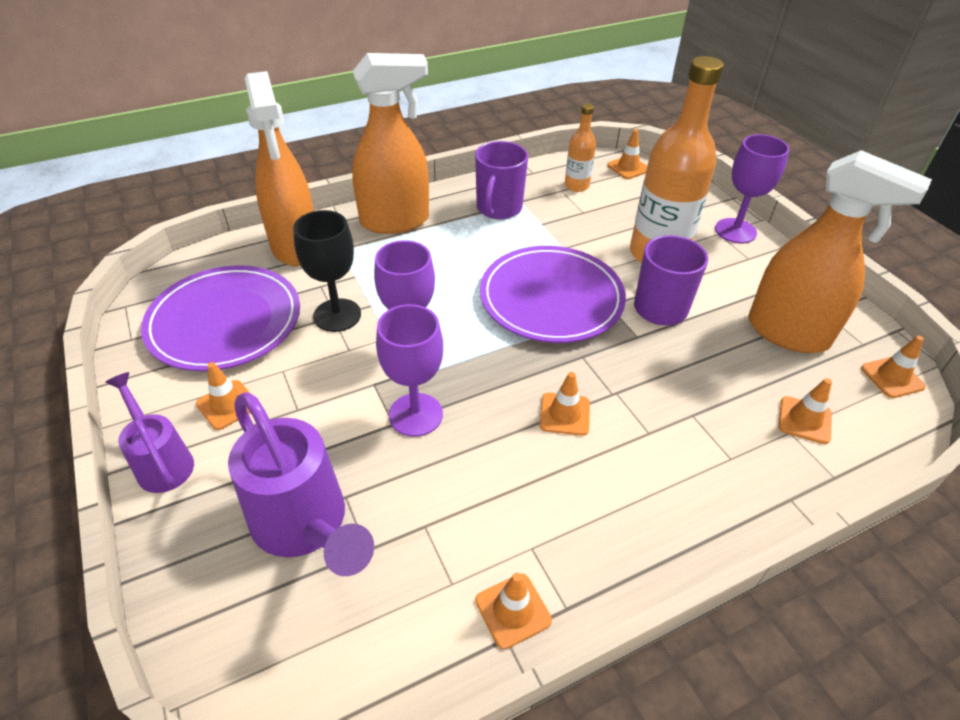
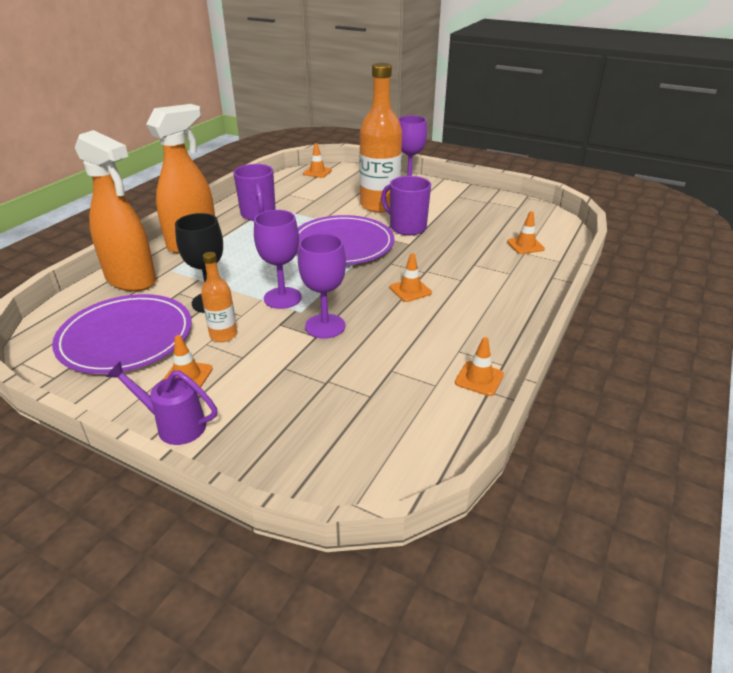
camera: 35 degrees left, 10 degrees down
(306, 527) = (321, 405): purple watering can -> none
(576, 186) = (296, 189): orange bottle -> orange bottle (223, 335)
(788, 333) = (481, 215): orange spray bottle -> none
(892, 377) = (543, 215): orange traffic cone -> none

